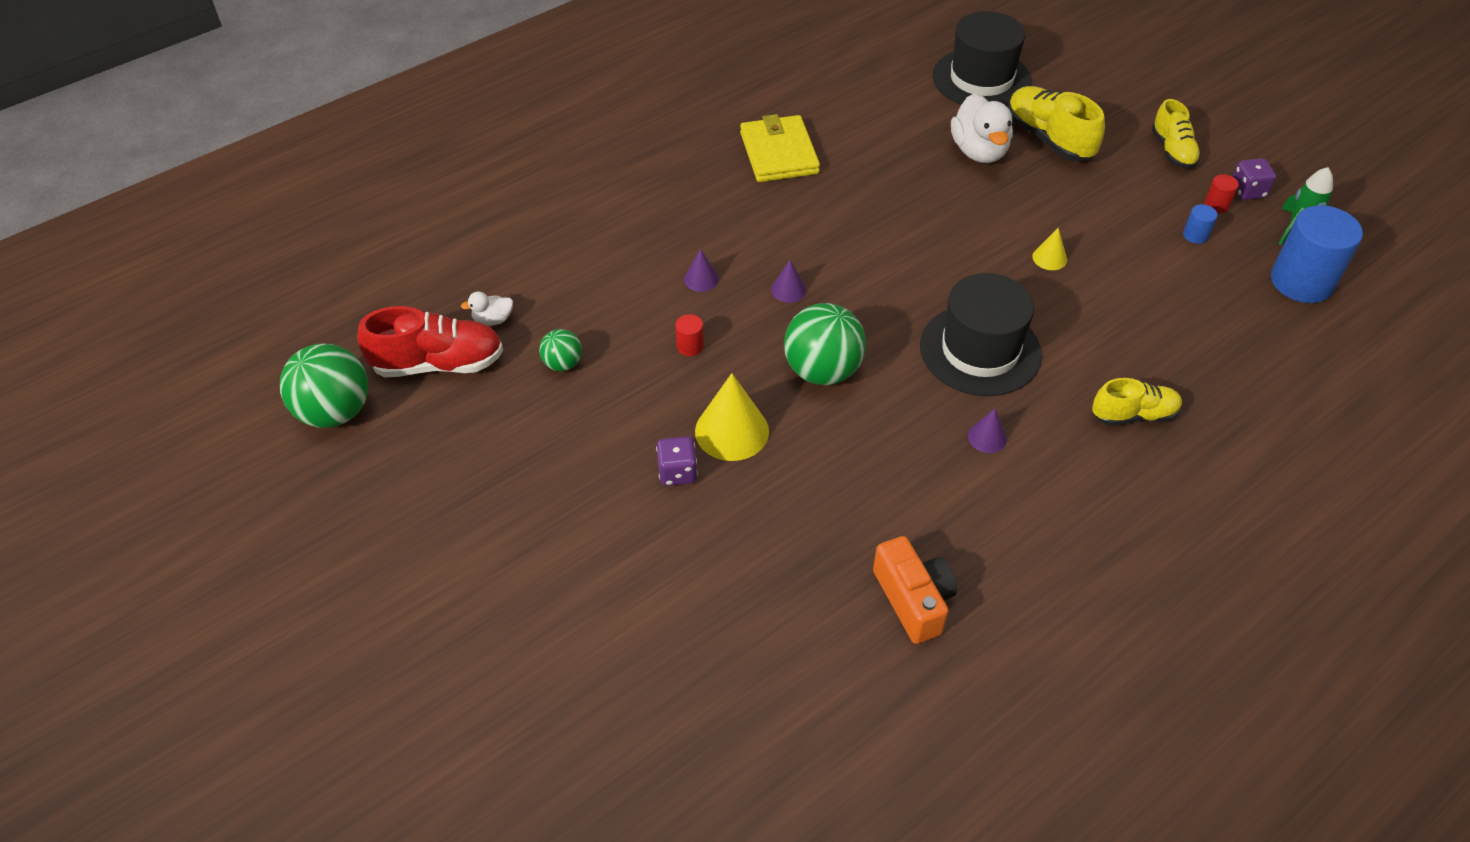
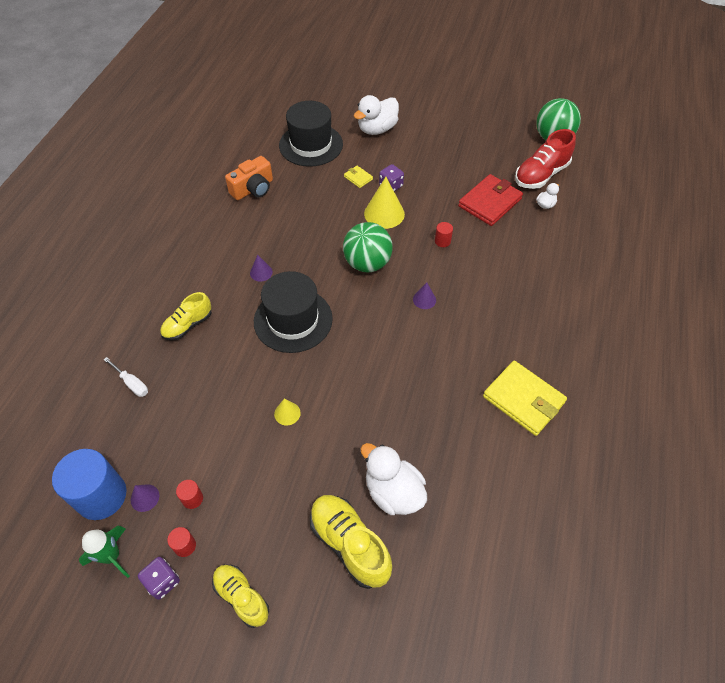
camera: 145 degrees right, 5 degrees up
(562, 364) = (489, 202): green ball -> red wallet
(588, 606) = (377, 129): none -> white duck
(701, 279) = (475, 280): purple cone -> purple cone (145, 497)
(716, 518) = (358, 178): none -> yellow wallet
(913, 600) = (253, 189): orange camera -> orange camera turned 75 degrees counterclockwise
(981, 79) = (449, 593): black hat -> black hat (311, 145)
(1049, 139) = (349, 544): yellow shoe -> yellow shoe turned 150 degrees counterclockwise
(1195, 235) = (192, 498): blue cylinder -> red cylinder
(1238, 379) = (131, 383): none -> white screwdriver

